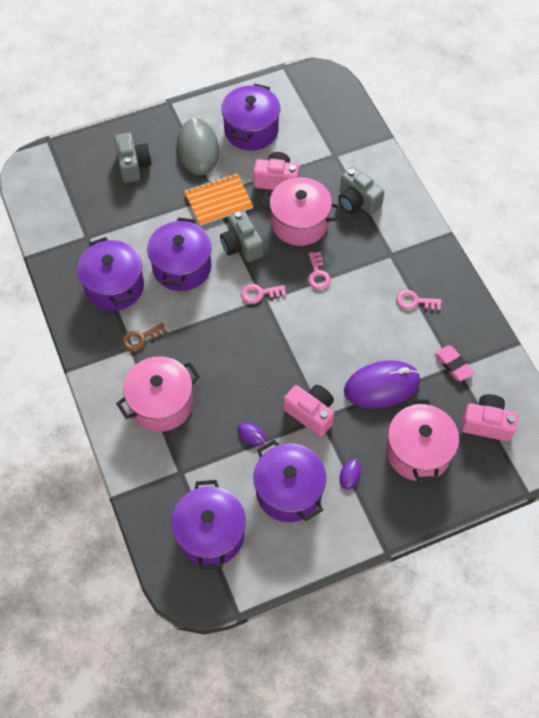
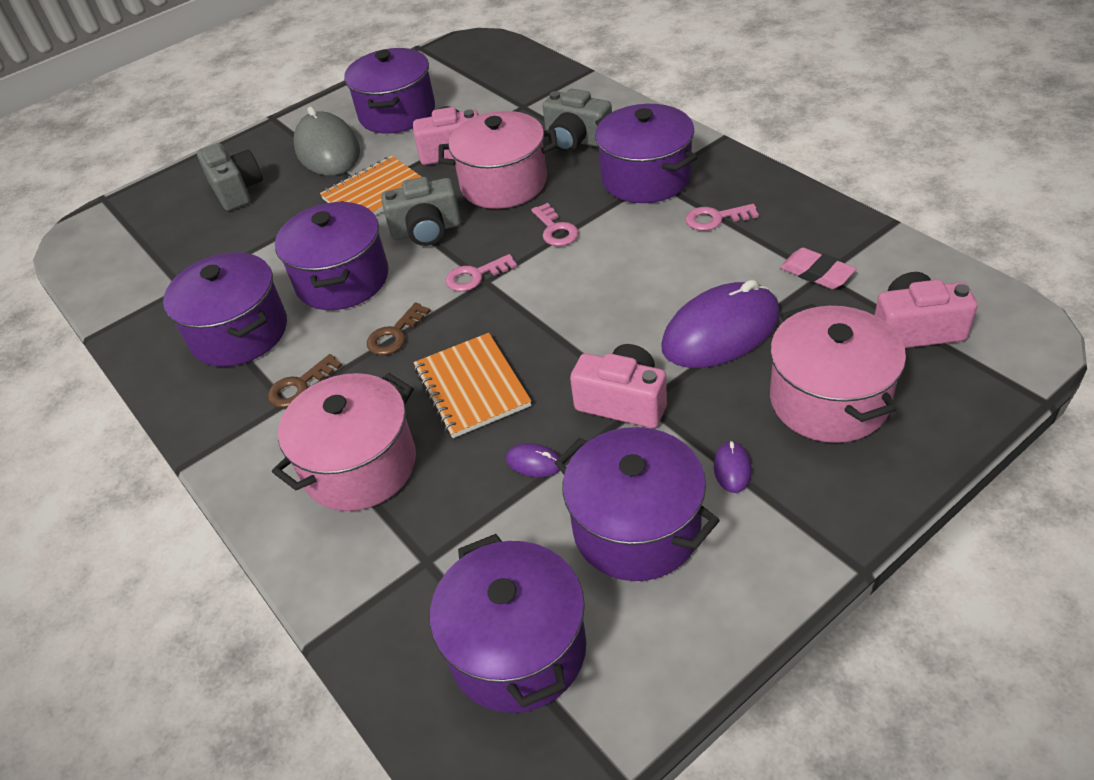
camera: 10 degrees left, 15 degrees down
(202, 321) = (395, 334): none -> brown key
(234, 374) = (472, 387): none -> orange notebook
(241, 245) = (426, 230): grey camera -> grey camera turned 60 degrees counterclockwise
(387, 252) = (646, 178): none -> purple pot

